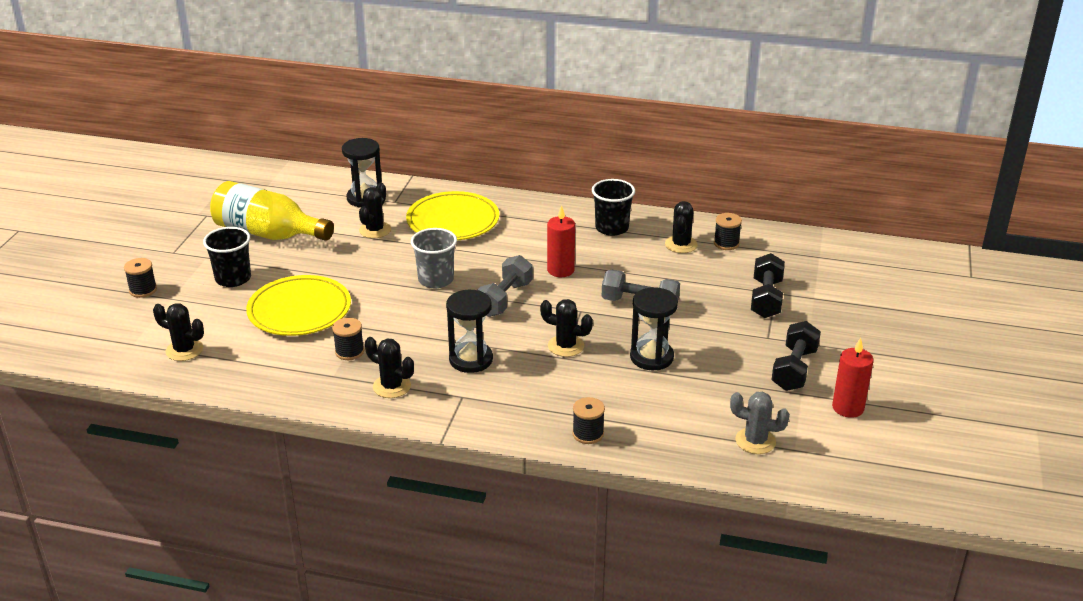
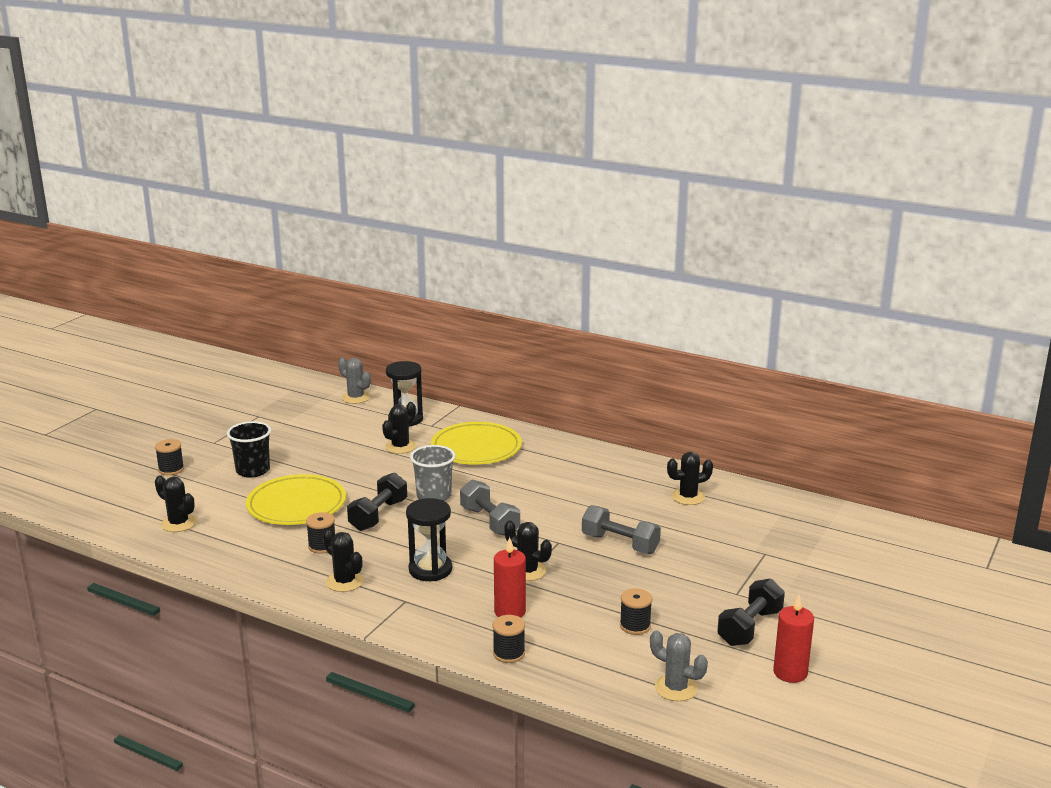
camera: 15 degrees right, 10 degrees down
(268, 234) = (304, 438): yellow bottle -> none
(300, 180) = (356, 398): none -> grey cactus
(504, 299) = (490, 521): grey dumbbell -> grey dumbbell turned 75 degrees counterclockwise
(560, 270) = (557, 504): red candle -> red candle (510, 612)
(612, 228) = (626, 473): black cup -> none
(651, 357) = (607, 594): black hourglass -> none
(681, 245) = (688, 497): black cactus -> black cactus turned 45 degrees clockwise
(726, 243) = (735, 502): black spool -> black spool (635, 626)
(766, 299) = (752, 557): black dumbbell -> black dumbbell (378, 515)

